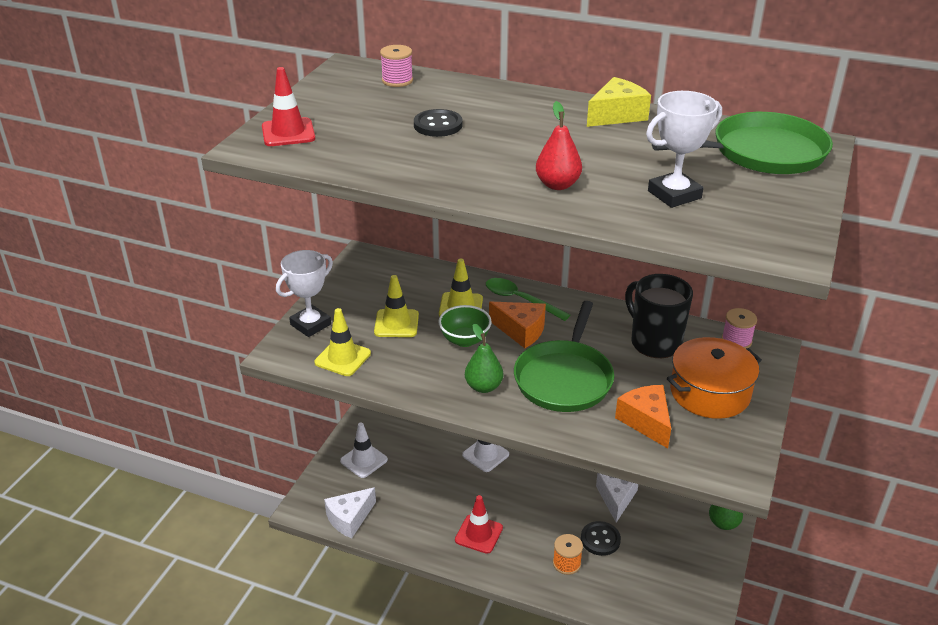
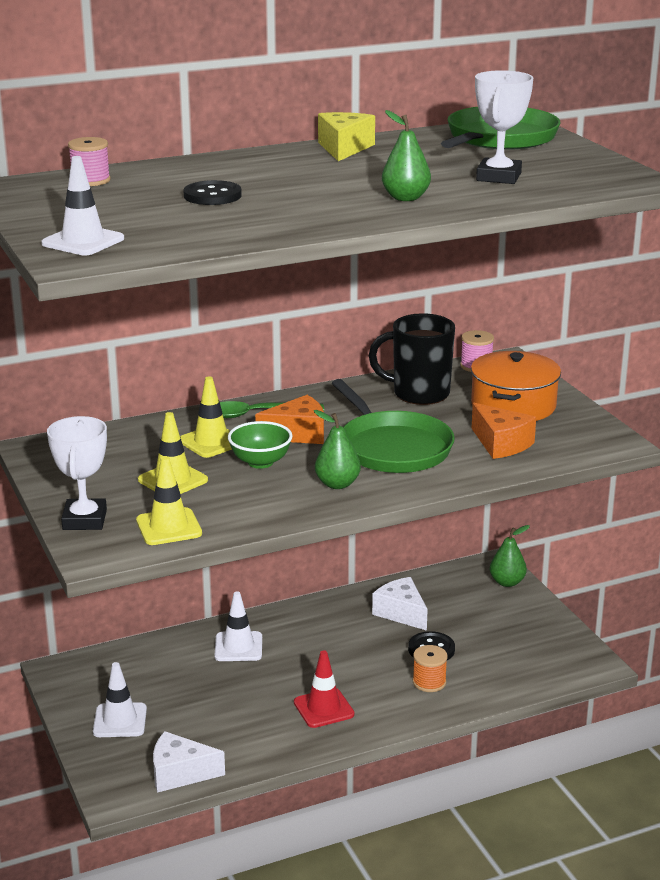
camera: 45 degrees left, 10 degrees down
(288, 133) = (83, 241): red traffic cone -> white traffic cone
(349, 518) = (180, 773): white cheese -> white cheese turned 90 degrees clockwise
(557, 185) = (405, 198): red pear -> green pear
(646, 421) = (501, 444): orange cheese -> orange cheese turned 150 degrees counterclockwise

